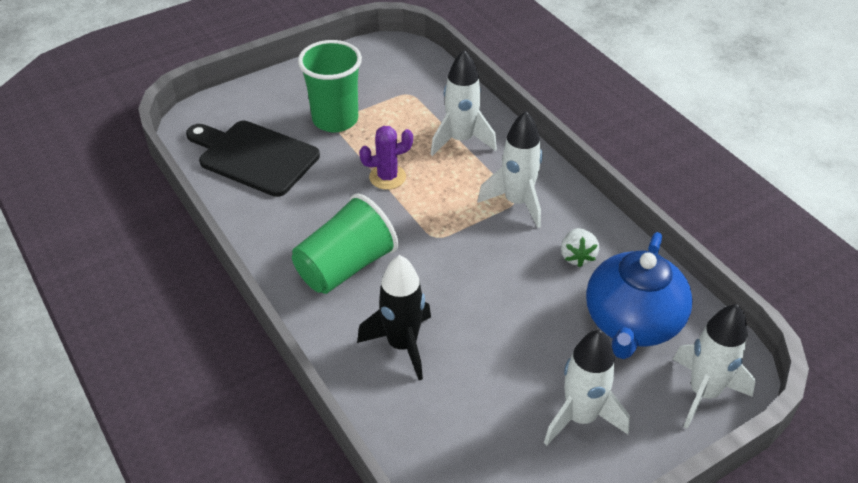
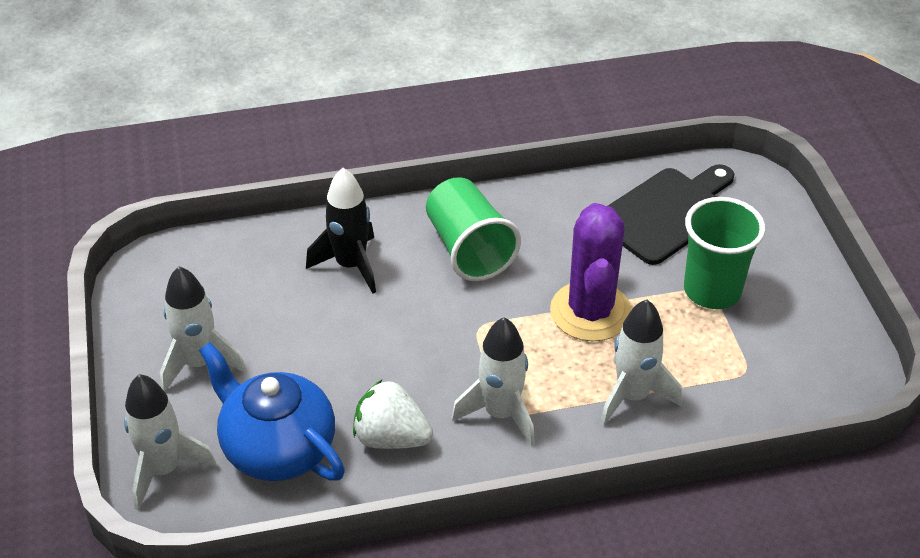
camera: 110 degrees right, 0 degrees up
(387, 177) = (590, 312): purple cactus -> purple cactus, size x1.83
(577, 256) = (391, 437): white strawberry -> white strawberry, size x1.51

